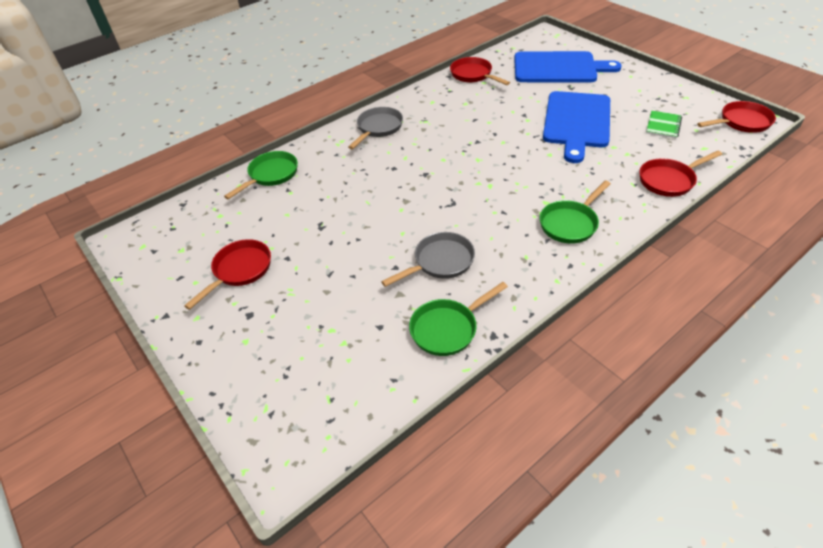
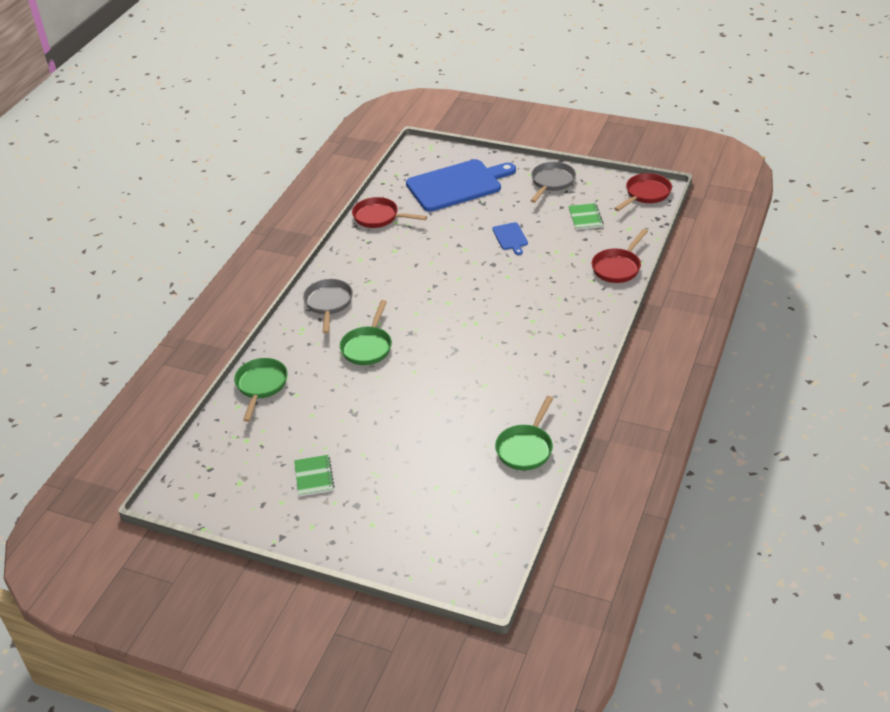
camera: 30 degrees left, 5 degrees down
(240, 270) = (314, 477): red pan -> green notebook
(440, 262) = (482, 402): grey pan -> grey pan (551, 182)
(570, 223) = (563, 332): green pan -> green pan (368, 347)
(576, 122) = (510, 237): blue cutting board -> blue cutting board, size x0.44

